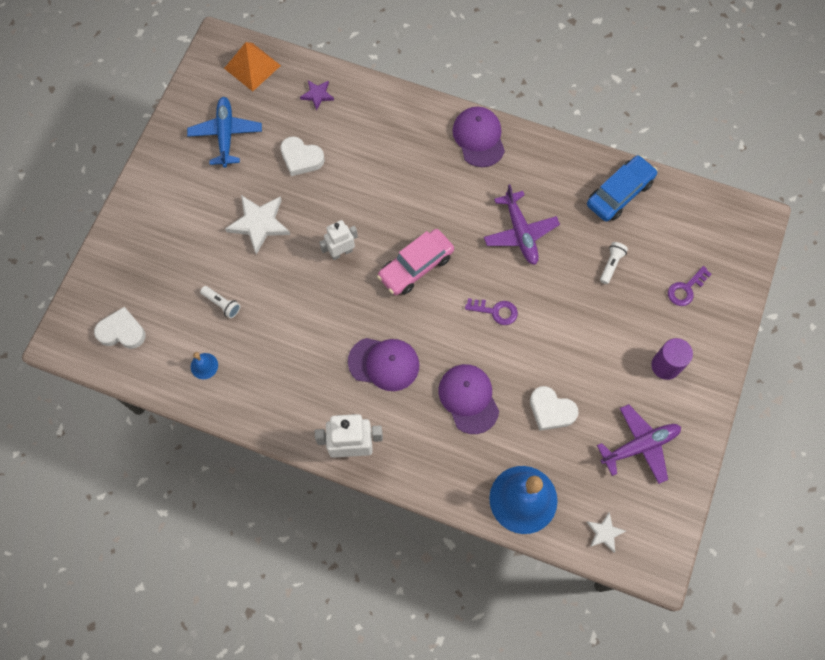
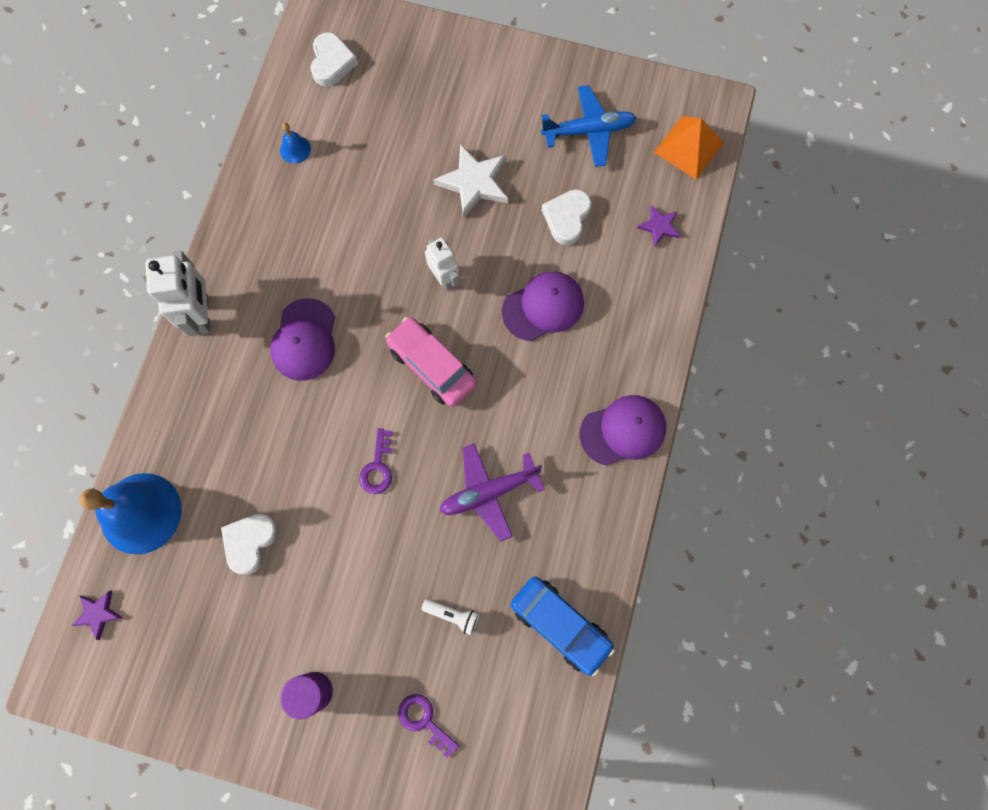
camera: 85 degrees right, 5 degrees up
(222, 304) = (370, 157): white flashlight -> none
(468, 399) = (263, 441): purple cap -> purple cap (543, 307)
(604, 533) = (98, 613): white star -> purple star
(640, 446) = (206, 657): purple plane -> none

